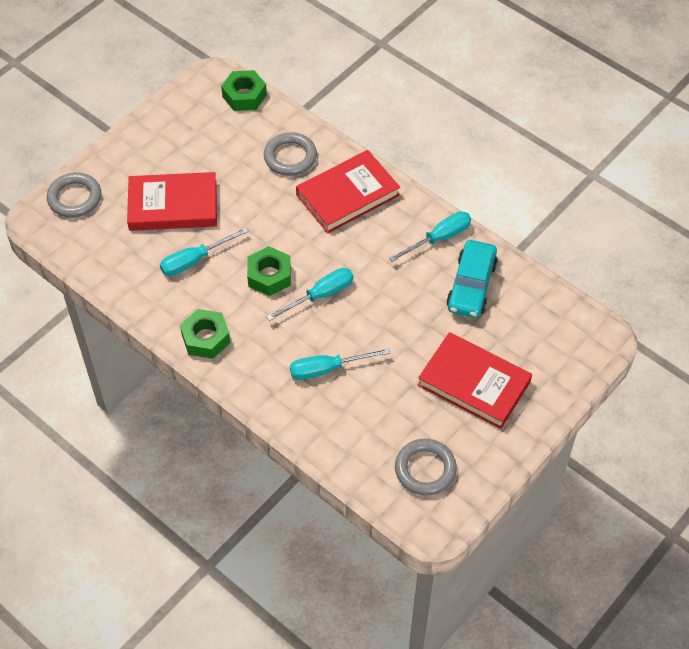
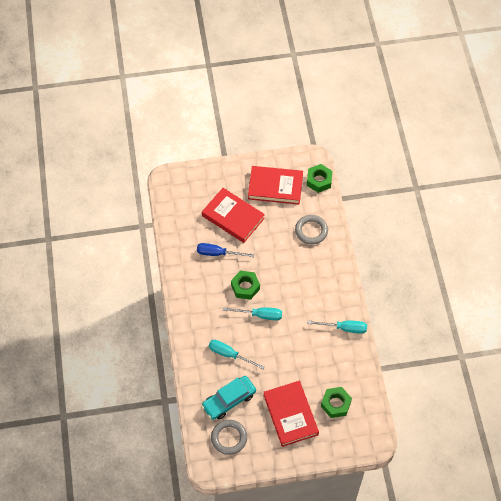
camera: 40 degrees right, 5 degrees up
(74, 198) = (192, 180): grey ring -> none
(194, 260) = (218, 253): turquoise screwdriver -> blue screwdriver
(206, 338) = (189, 297): green nut -> green nut (335, 404)
(347, 195) = (320, 272): red book -> red book (275, 187)
(471, 286) = (336, 365): turquoise car -> turquoise car (229, 400)

